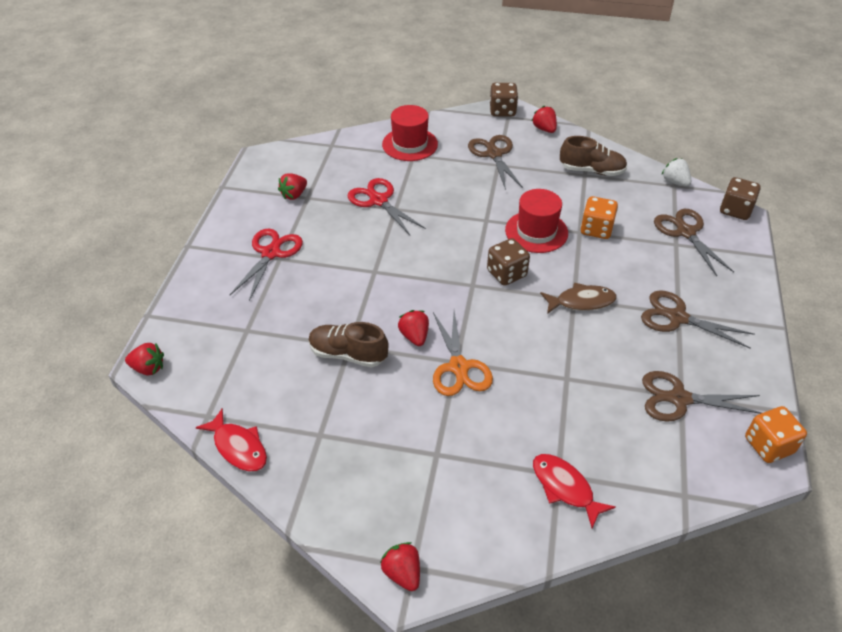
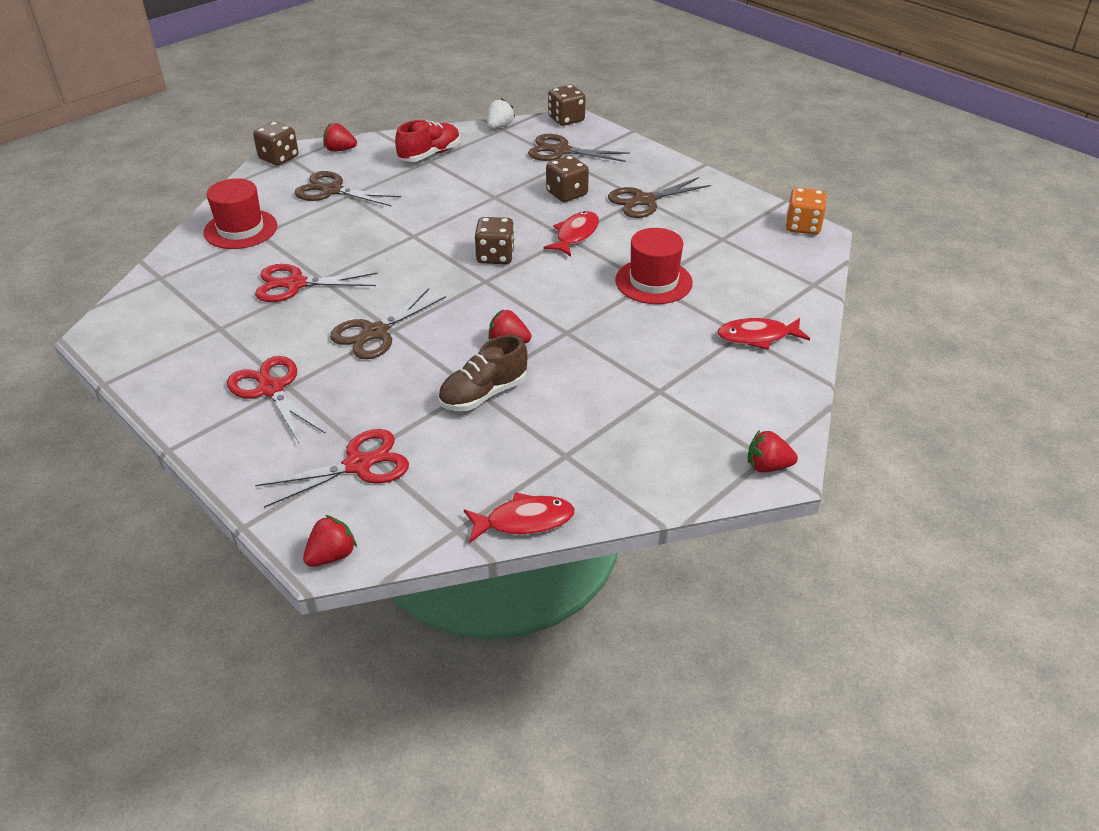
camera: 55 degrees left, 5 degrees down
(233, 333) = (359, 465): none -> red scissors
(294, 195) = (201, 336): red strawberry -> none
(459, 367) = (575, 333): orange scissors -> none
(536, 231) = (465, 217): red hat -> red hat (653, 281)
(581, 302) = (575, 235): brown fish -> red fish
(591, 170) = (430, 155): brown shoe -> red shoe
(596, 229) = (503, 187): orange dice -> none
(630, 267) = (567, 194): none -> brown dice
(675, 182) = (499, 126): white strawberry -> white strawberry turned 120 degrees clockwise
(679, 399) = (724, 241): brown scissors -> brown scissors (375, 333)

